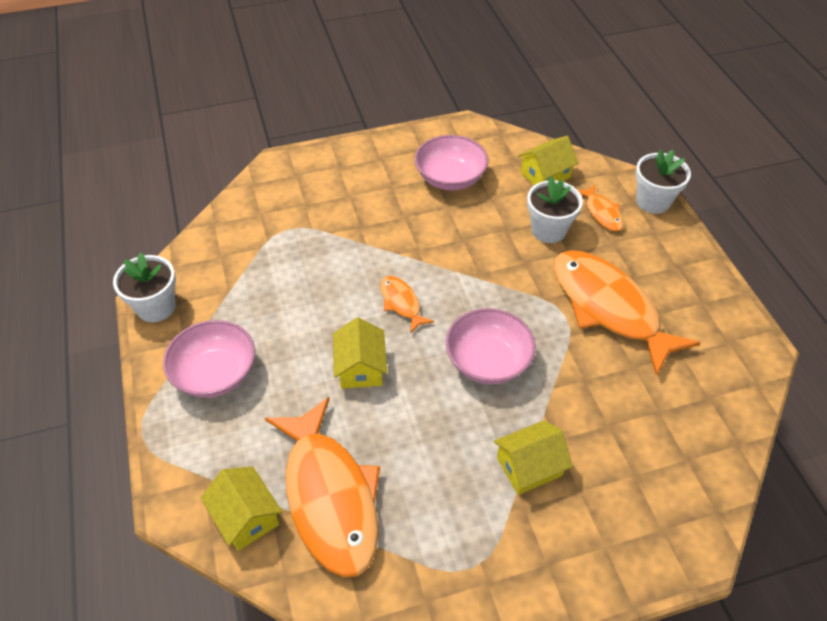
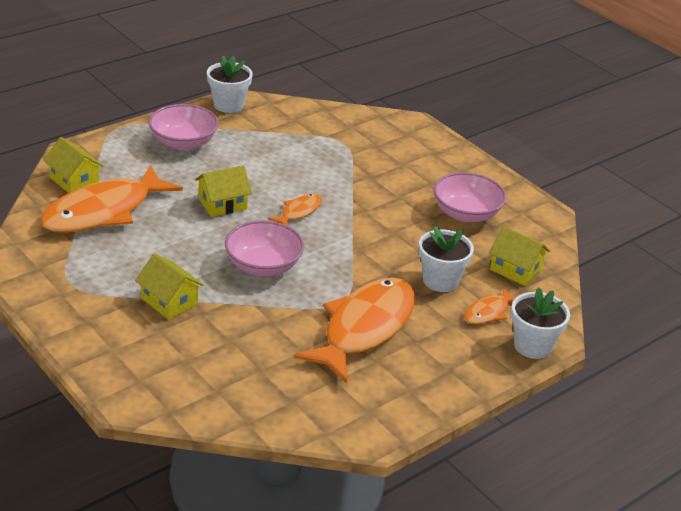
camera: 65 degrees right, 15 degrees down
(246, 517) = (74, 181): yellow house -> yellow house turned 75 degrees counterclockwise

